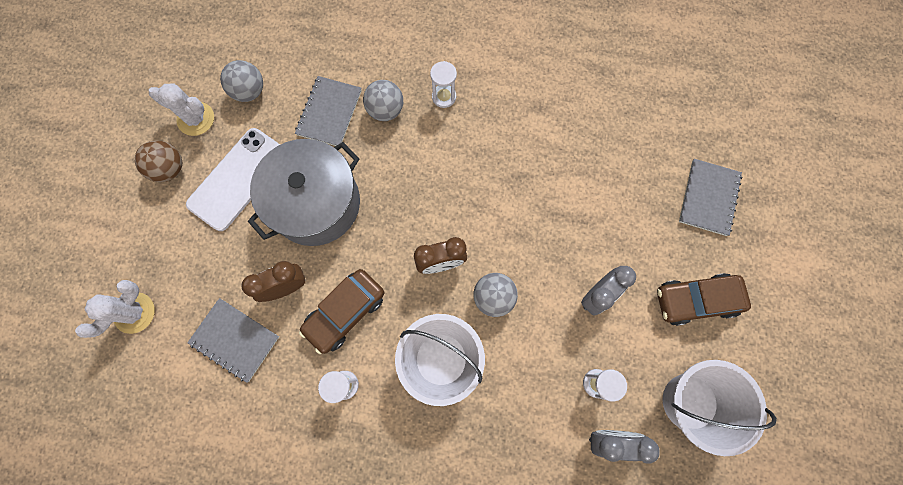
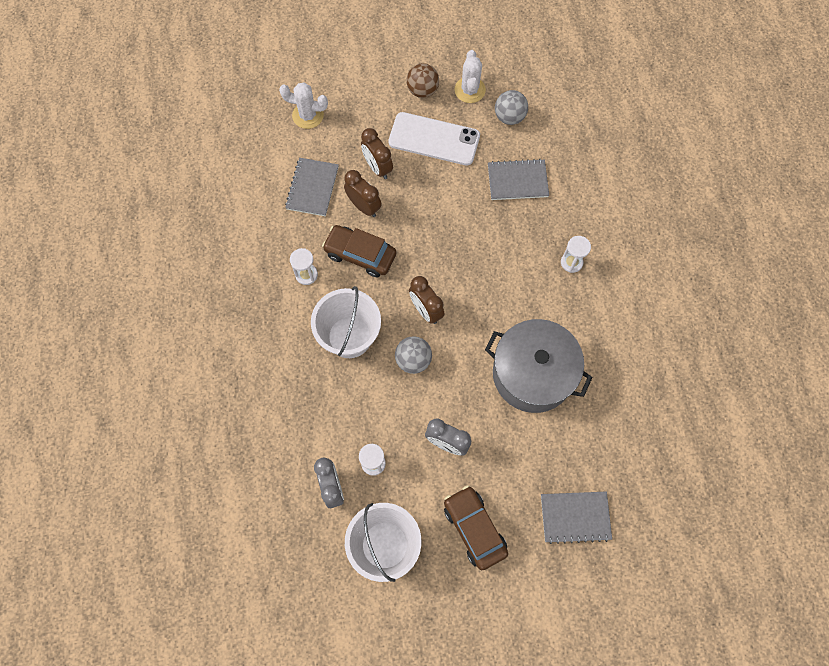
camera: 70 degrees right, 5 degrees down
(244, 254) = (377, 167): none -> brown clock
(316, 203) = (437, 201): grey pot -> grey pot (532, 374)
(385, 110) = (538, 222): grey ball -> none

